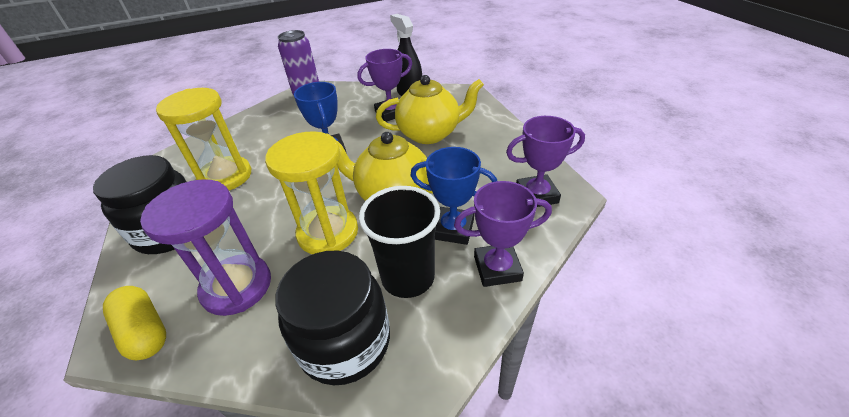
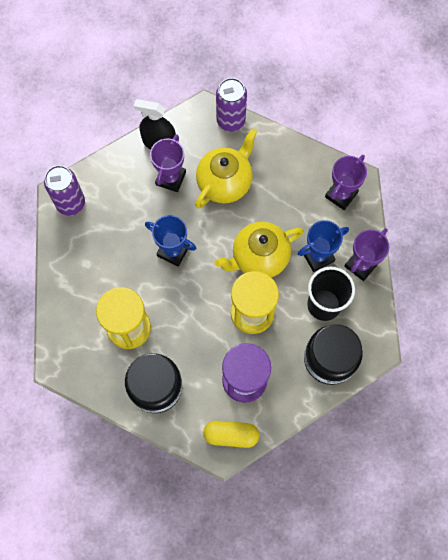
camera: 45 degrees left, 30 degrees up
(481, 105) = (231, 121): none -> purple can

